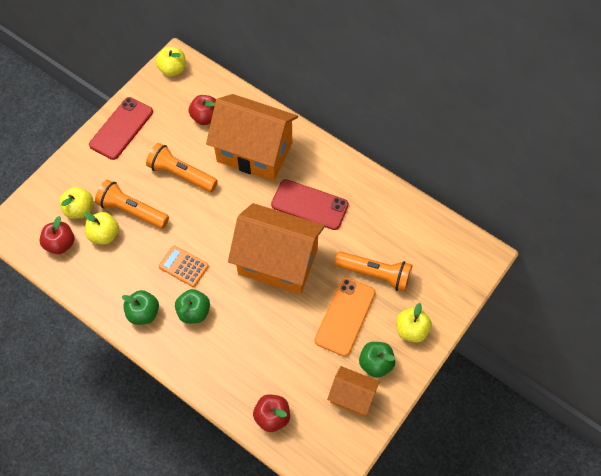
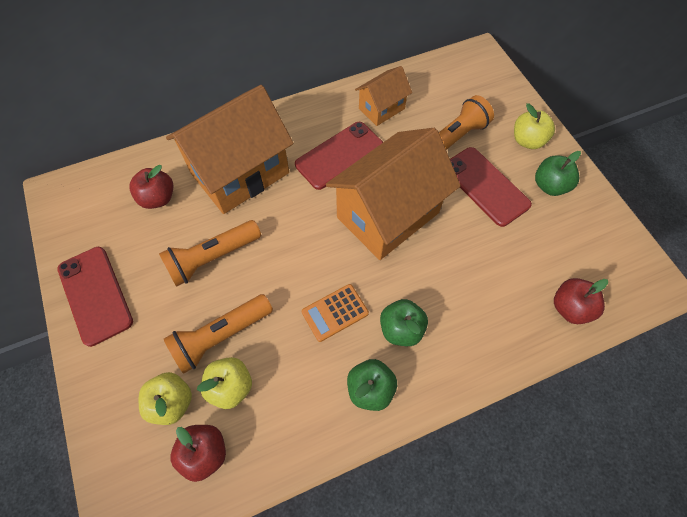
camera: 60 degrees left, 0 degrees up
(173, 69) = (65, 201): yellow apple -> none
(345, 316) = (485, 186): orange phone -> red phone
(352, 396) = (577, 222): orange house -> orange house (381, 108)

